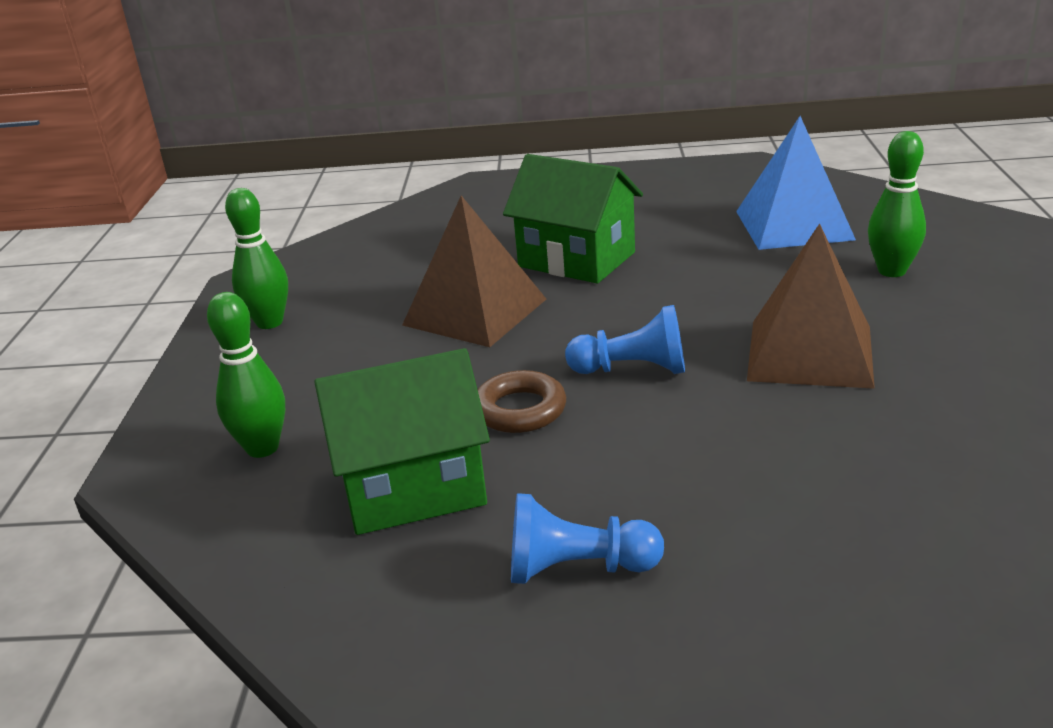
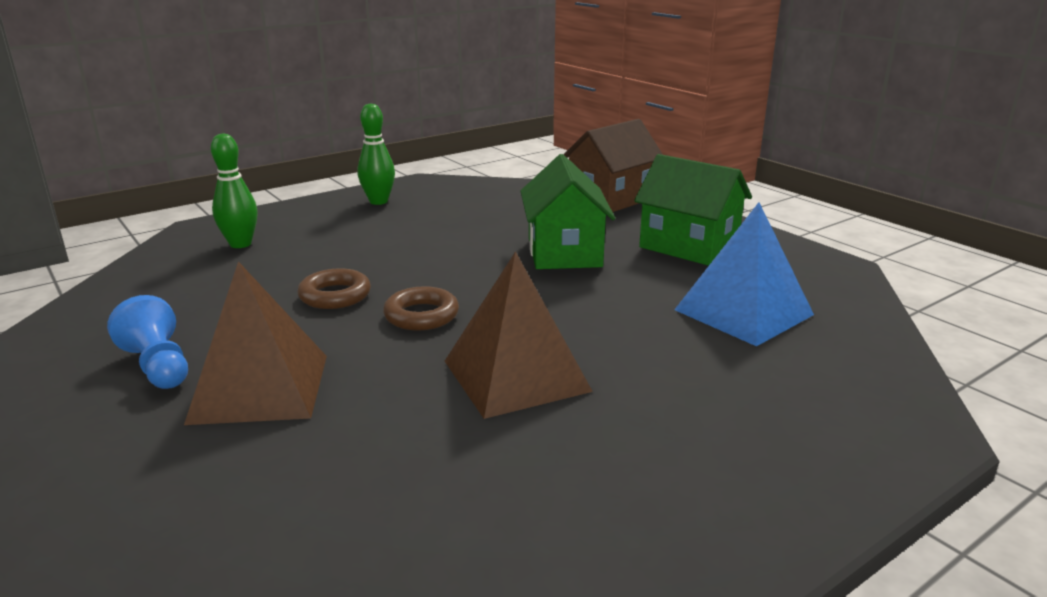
camera: 50 degrees right, 5 degrees down
(413, 488) = (222, 293): green house -> green house (688, 246)
(475, 312) = (450, 246): brown pyramid -> brown pyramid (260, 388)
(477, 201) = (610, 199): none -> brown house
(633, 369) = (421, 315): blue pawn -> brown ring
(892, 271) = (716, 377): green bowling pin -> none

